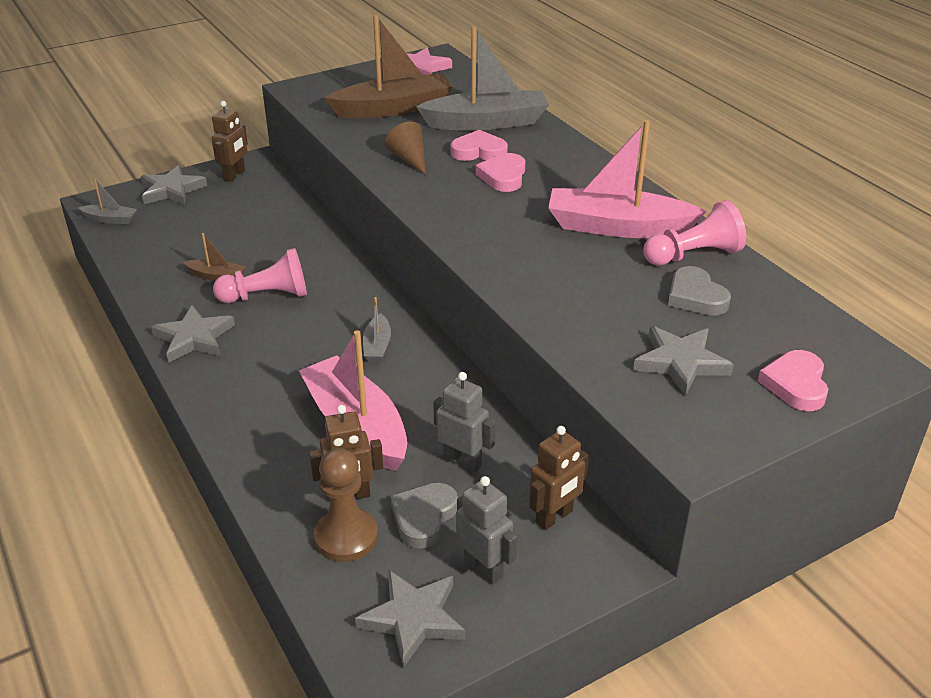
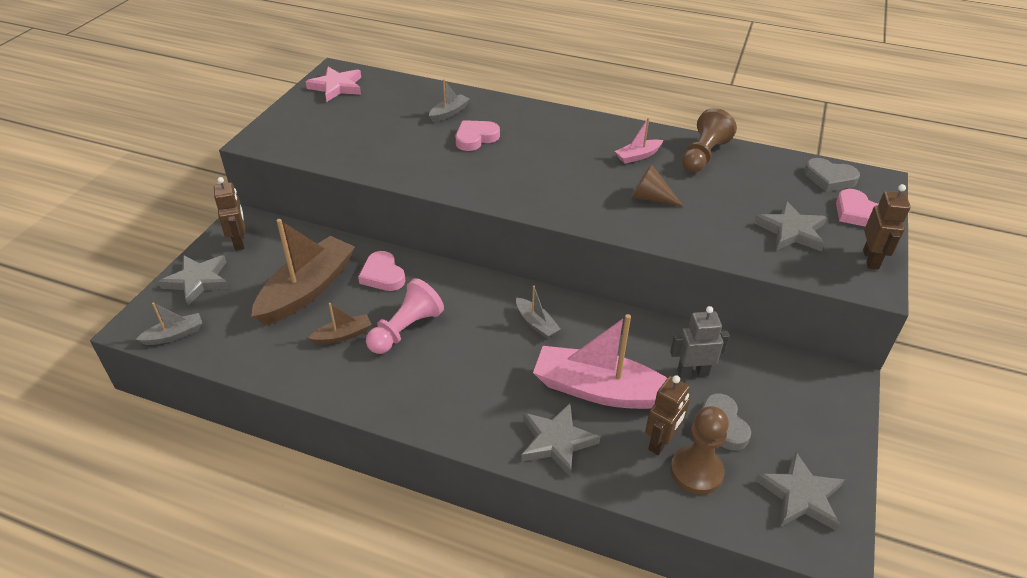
camera: 40 degrees left, 5 degrees up
(194, 338) = (395, 395): grey star -> grey star (556, 441)
(393, 108) = (363, 128): brown boat -> brown boat (307, 290)
(409, 159) = (435, 165): brown cone -> brown cone (650, 198)
(484, 568) = (792, 434): grey robot -> none
(486, 123) = (449, 113): grey boat -> grey boat, size x0.46
(503, 176) = (519, 150): pink heart -> pink heart (382, 275)
(554, 517) = (784, 375): brown robot -> brown robot (871, 259)
(617, 227) = (638, 156): pink boat -> pink boat, size x0.46
(693, 255) = (703, 155): pink pawn -> brown pawn
(695, 297) = (741, 183): grey heart -> grey heart (829, 178)

